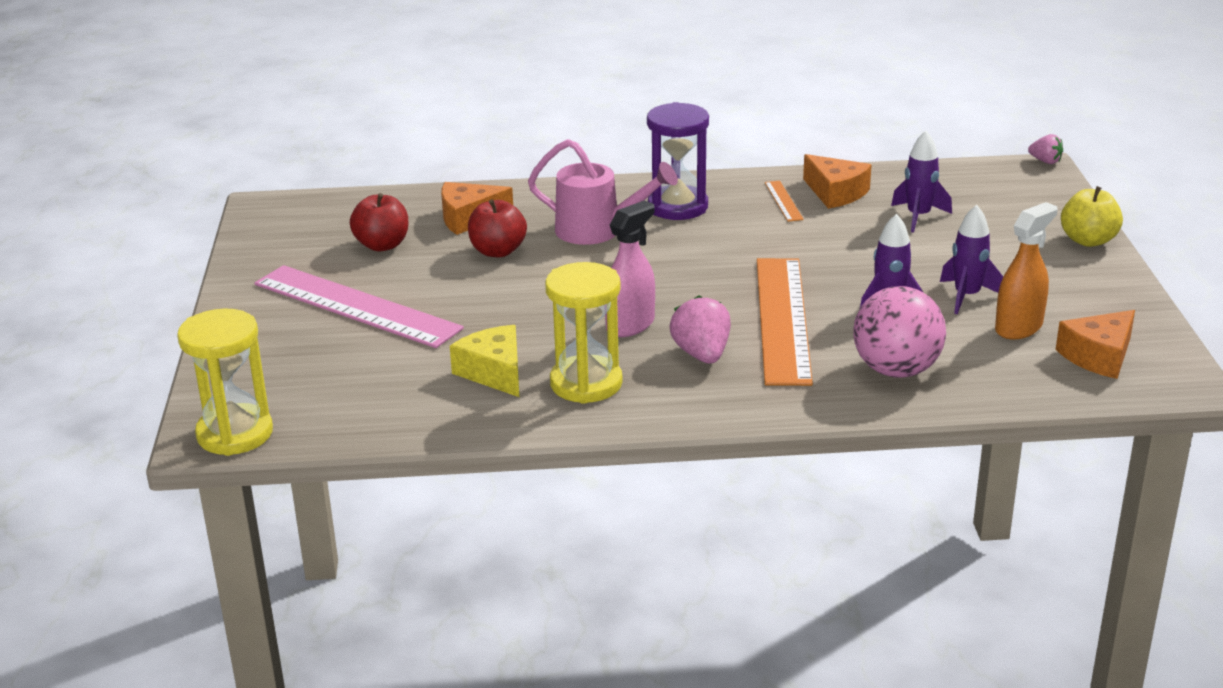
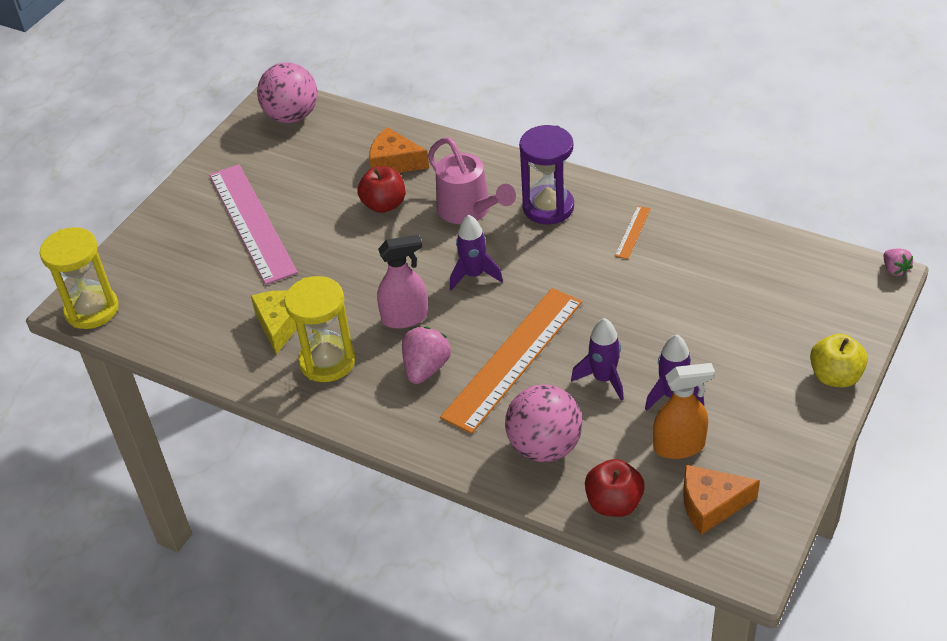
camera: 35 degrees right, 15 degrees up
(301, 215) = (292, 116): none -> pink ball
(382, 245) = (316, 168): red apple -> red apple (614, 503)
(835, 193) = (681, 239): orange cheese -> none
(918, 216) = (721, 292): purple rocket -> purple rocket (474, 275)

